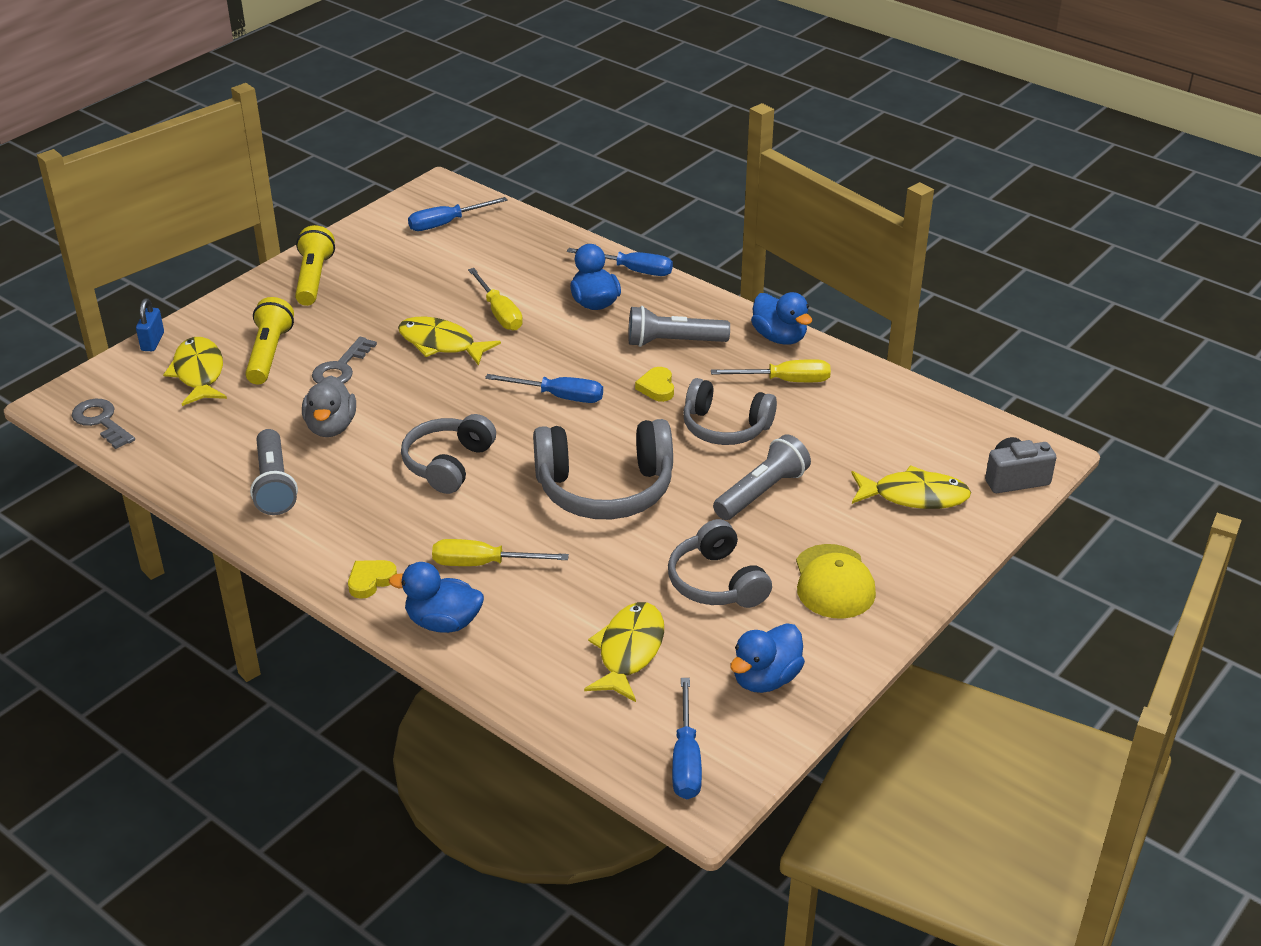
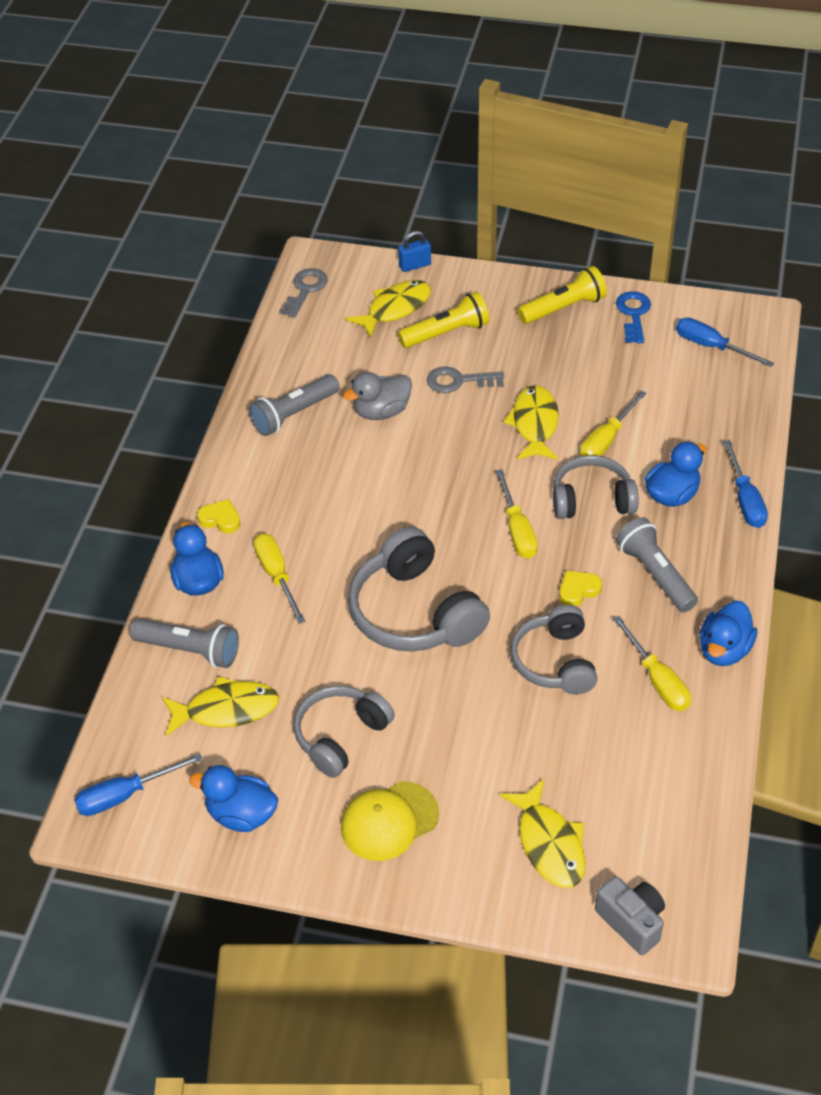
camera: 65 degrees right, 10 degrees up
(364, 246) = (633, 314): none -> blue key
(448, 464) = (382, 500): grey headphones -> grey headphones (592, 499)
(559, 397) = (517, 530): blue screwdriver -> yellow screwdriver
(762, 492) = (479, 723): grey flashlight -> grey flashlight (190, 650)

